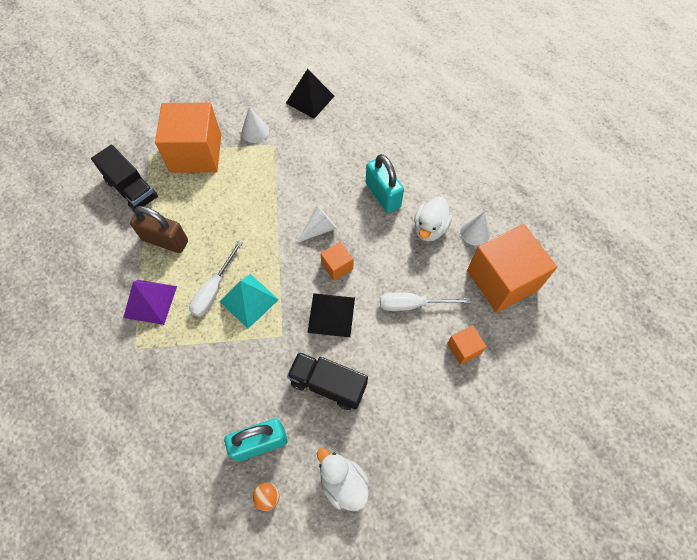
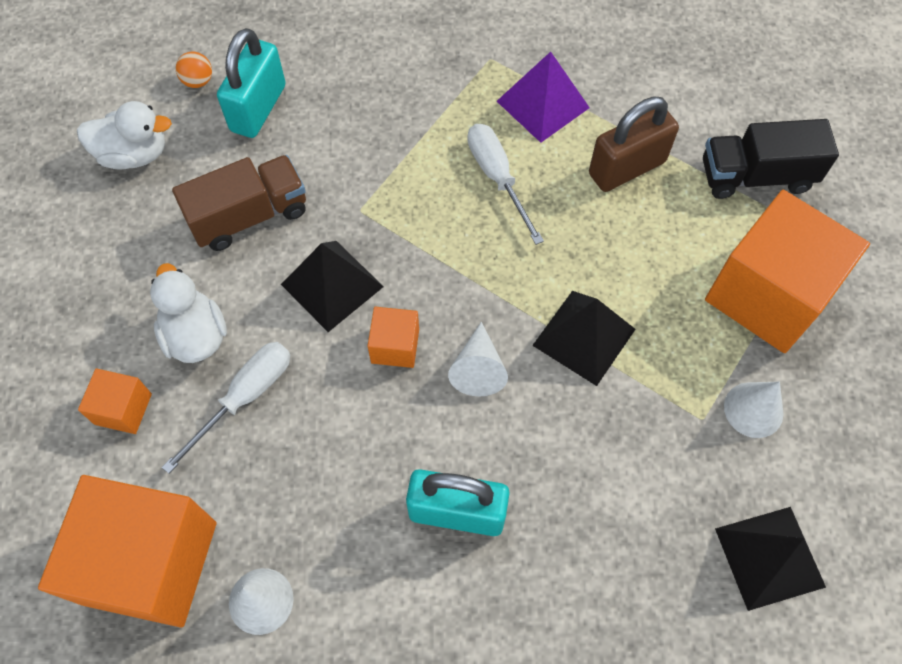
camera: 130 degrees right, 0 degrees up
(249, 300) = (444, 206): turquoise pyramid -> none
(271, 202) = (584, 337): none -> black pyramid
(328, 384) = (249, 216): black truck -> brown truck
(430, 228) = (333, 532): white duck -> white duck (195, 335)

